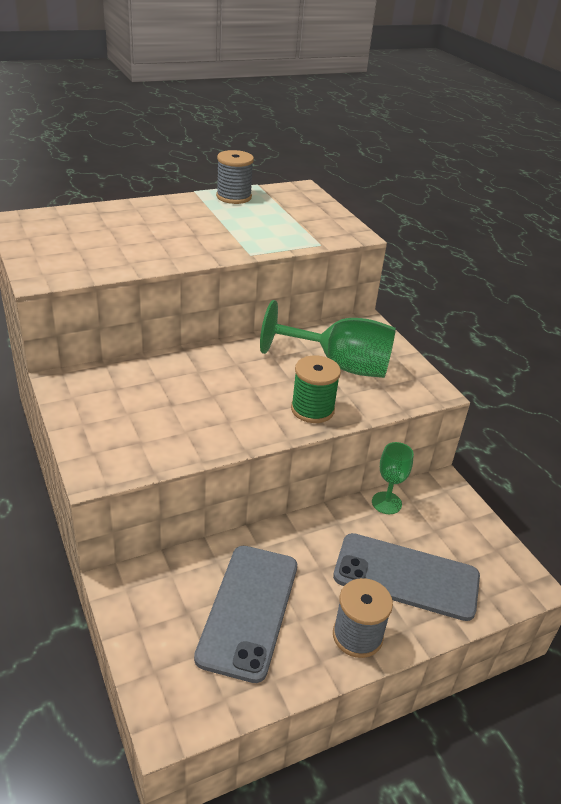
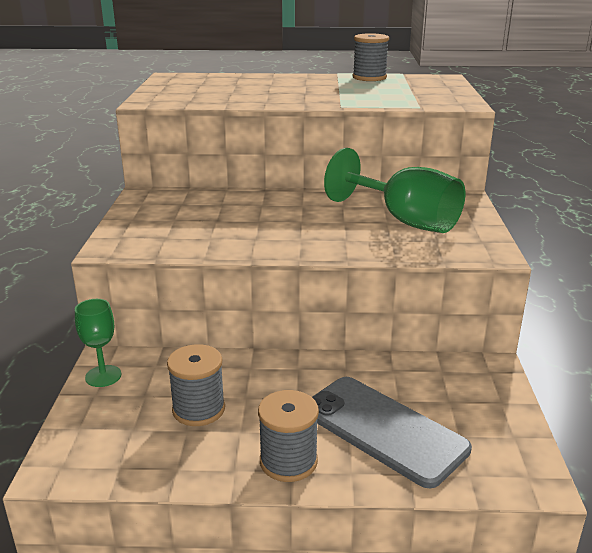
camera: 30 degrees right, 10 degrees down
(248, 610) = (198, 409): grey phone -> grey spool
(312, 409) = (344, 244): green spool -> none
(386, 503) = (411, 365): green goblet -> green goblet (103, 376)

